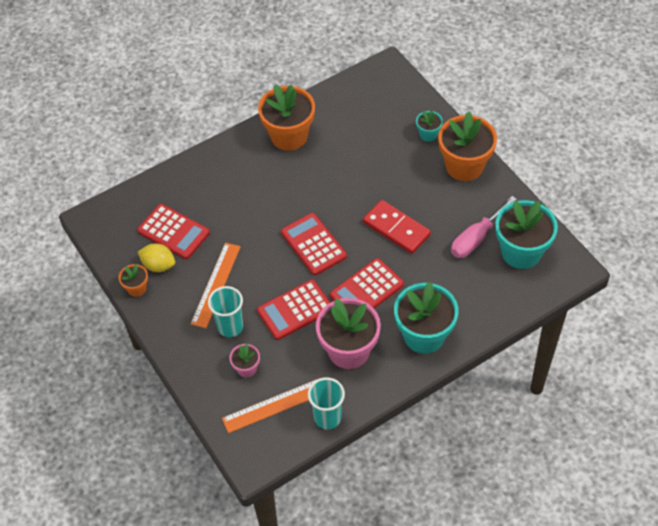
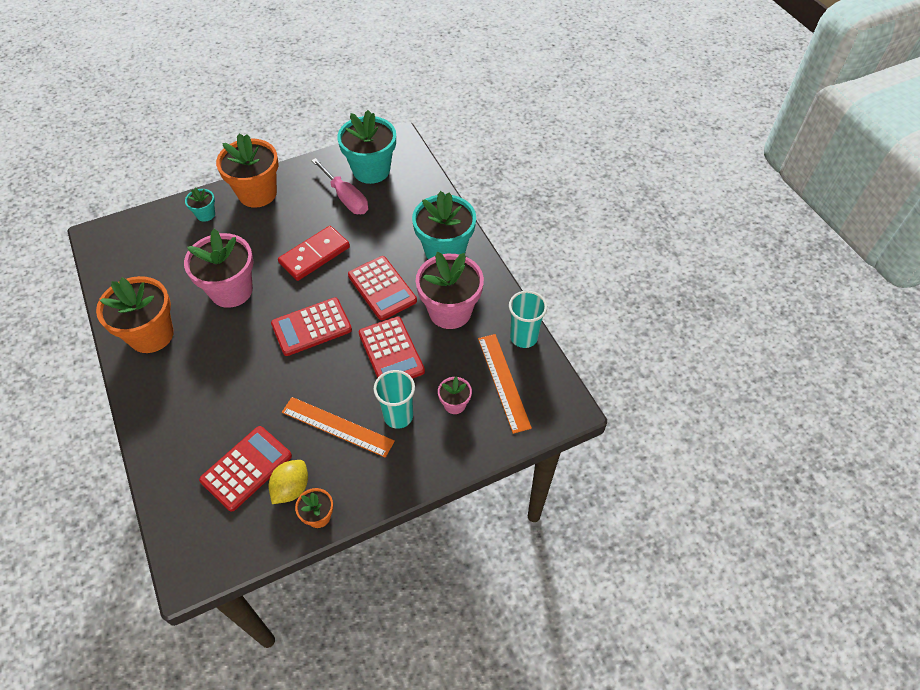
camera: 85 degrees left, 0 degrees up
(343, 177) = (231, 290): none -> pink flower pot

